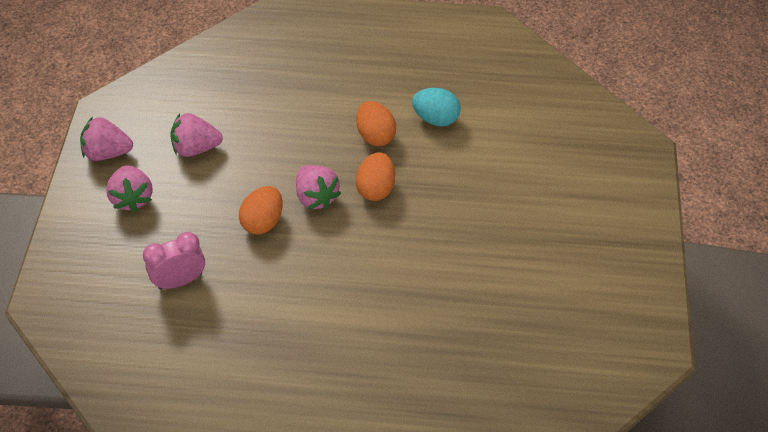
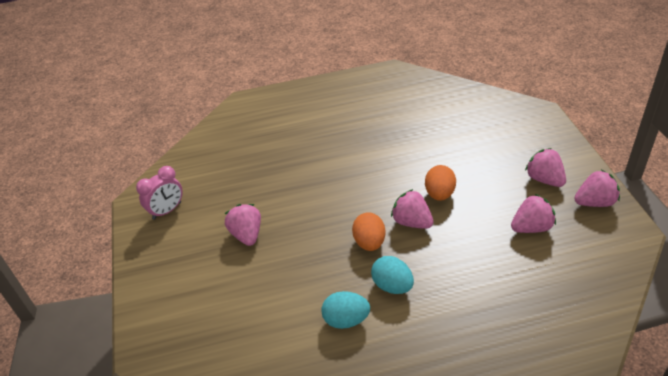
camera: 165 degrees right, 10 degrees down
(180, 280) = (467, 145): pink clock -> pink clock (167, 211)
(375, 135) = (392, 286): orange egg -> turquoise egg
(514, 246) = (247, 234): none -> pink strawberry

